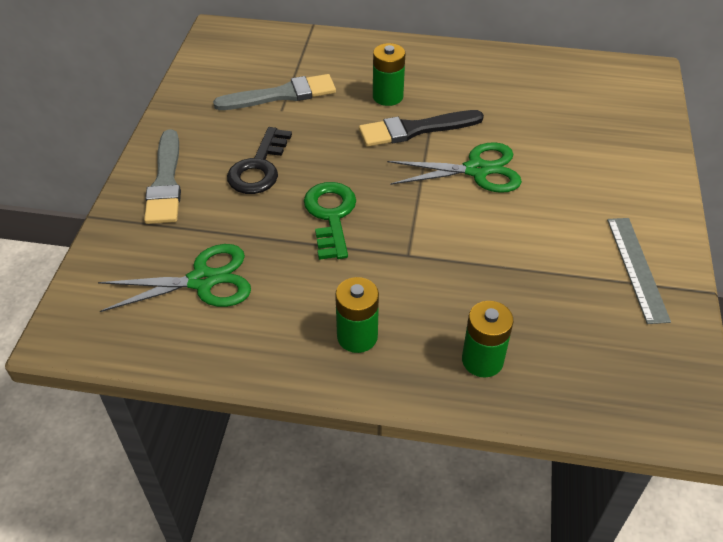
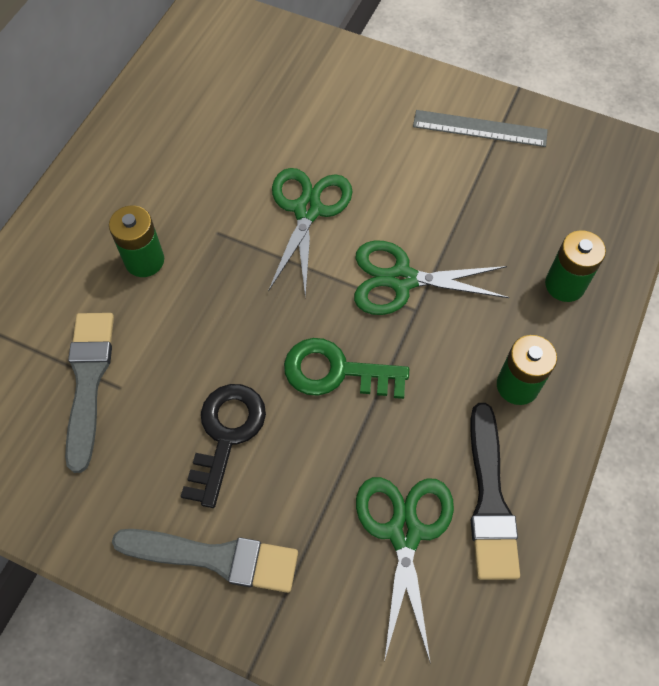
camera: 75 degrees left, 15 degrees up
(259, 167) = (226, 435): black key -> black key turned 105 degrees counterclockwise
(415, 129) = (218, 249): black brush -> black brush (490, 499)
(434, 240) = (401, 279): none -> green scissors

